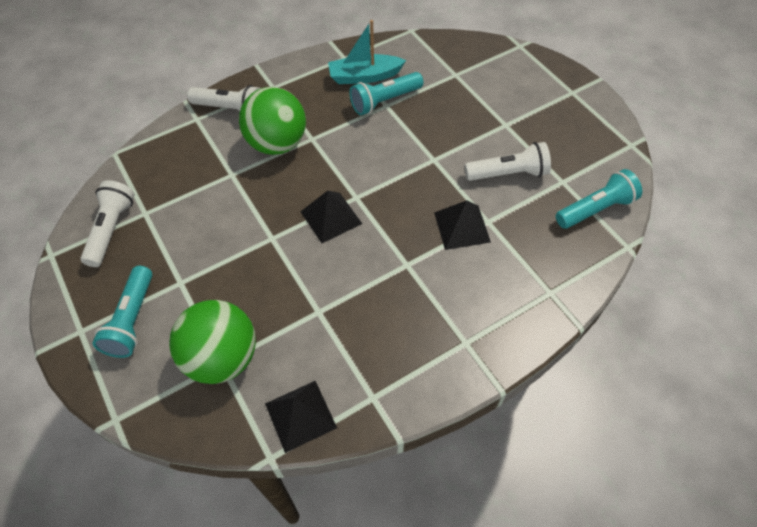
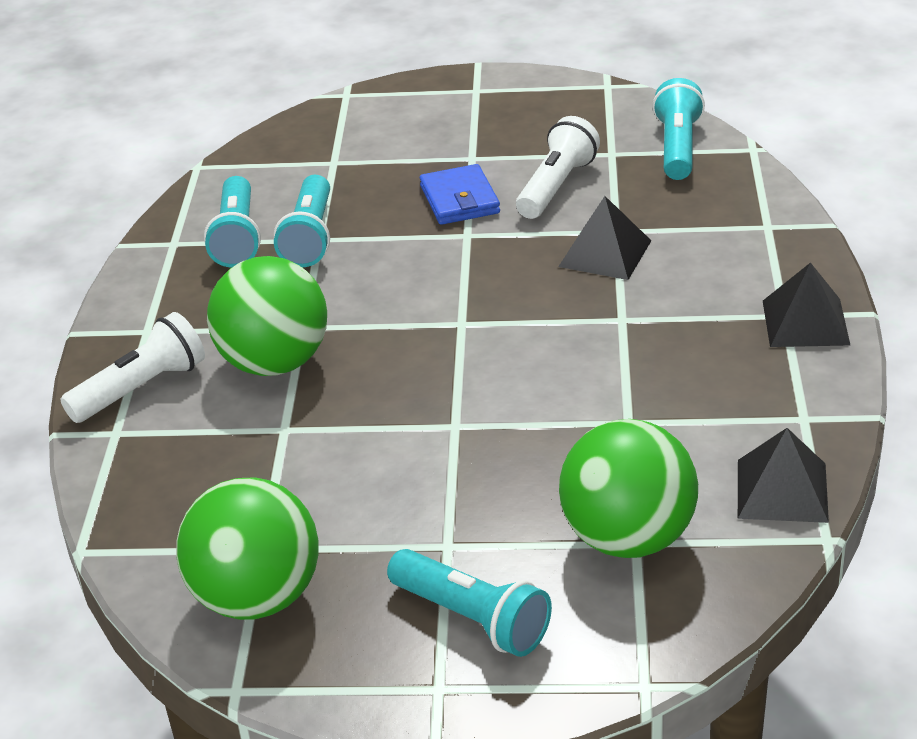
camera: 55 degrees left, 20 degrees down
(111, 229) = (256, 598): white flashlight -> green ball
(331, 217) = (474, 357): black pyramid -> black pyramid (805, 322)
(364, 76) = (237, 238): turquoise boat -> turquoise flashlight
(462, 140) = (460, 200): none -> blue wallet

